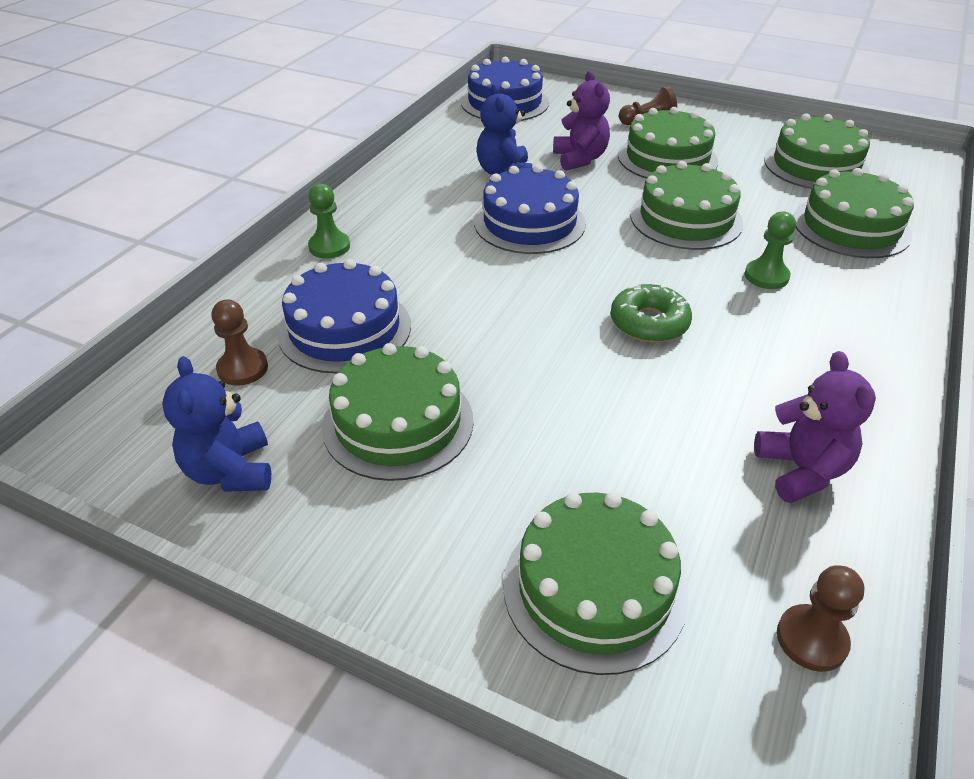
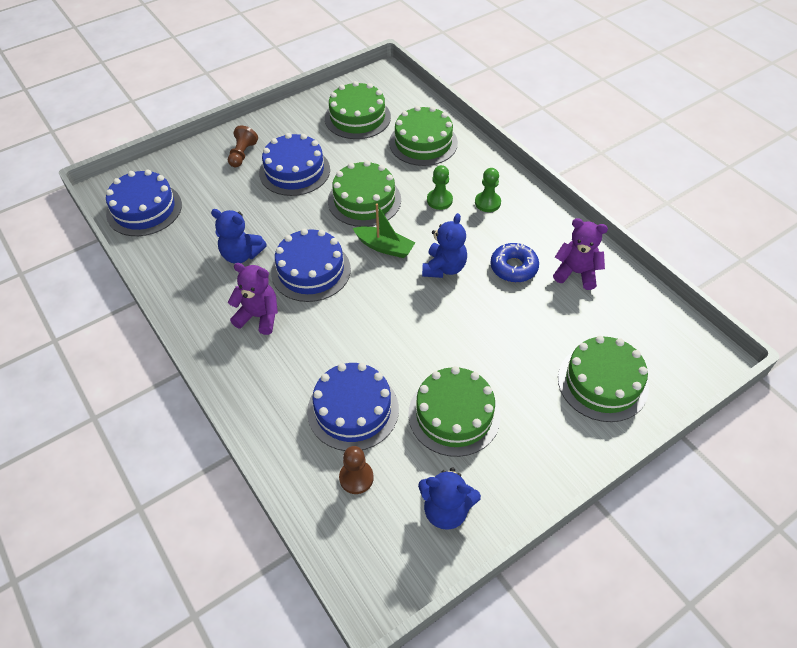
camera: 60 degrees left, 10 degrees up
(329, 247) = (254, 386): green pawn -> green pawn (487, 203)
(580, 159) = (258, 210): purple teddy bear -> purple teddy bear (259, 316)
(627, 261) = (384, 247): none -> green boat
(649, 323) = (444, 268): green donut -> blue teddy bear
(667, 158) = (294, 171): green cake -> blue cake
(728, 391) = (513, 267): none -> blue donut
(811, 639) = (659, 325): brown pawn -> none

